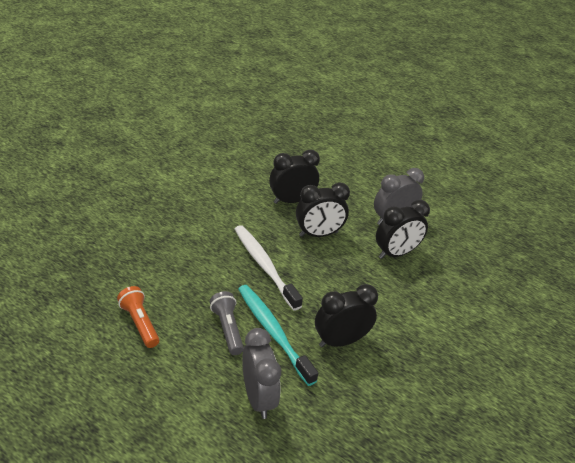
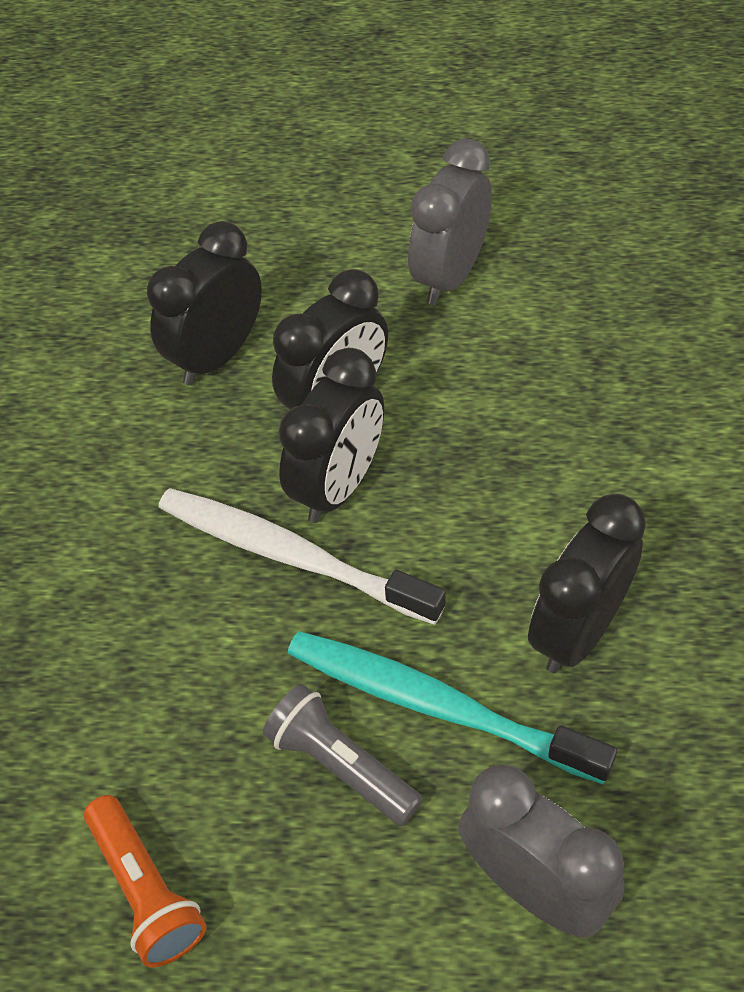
camera: 25 degrees left, 15 degrees up
(139, 323) = (146, 890): orange flashlight -> orange flashlight turned 150 degrees counterclockwise
(396, 253) = (517, 351): black clock -> black clock (338, 486)

